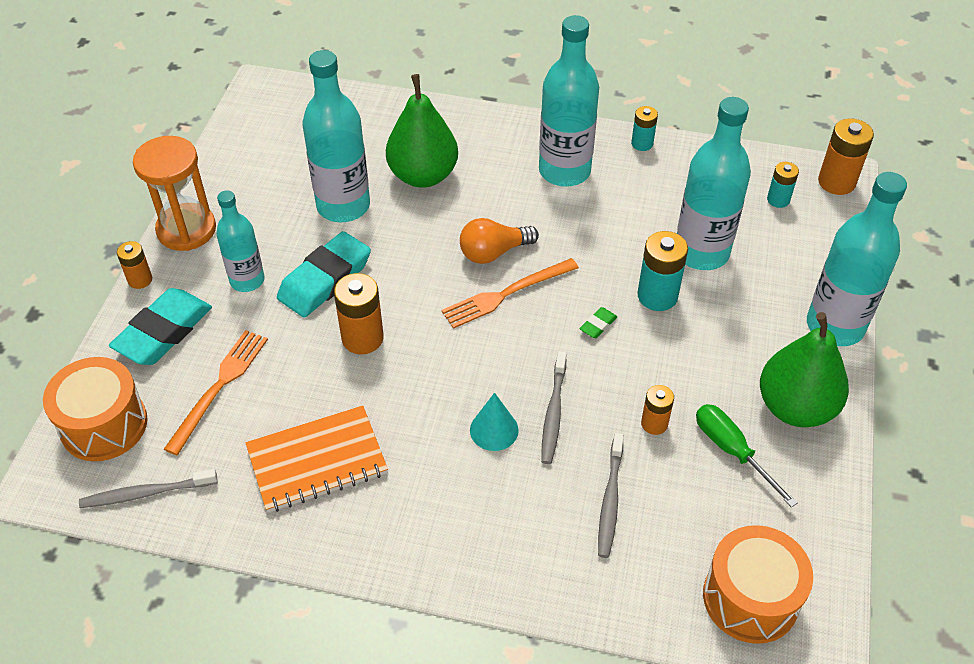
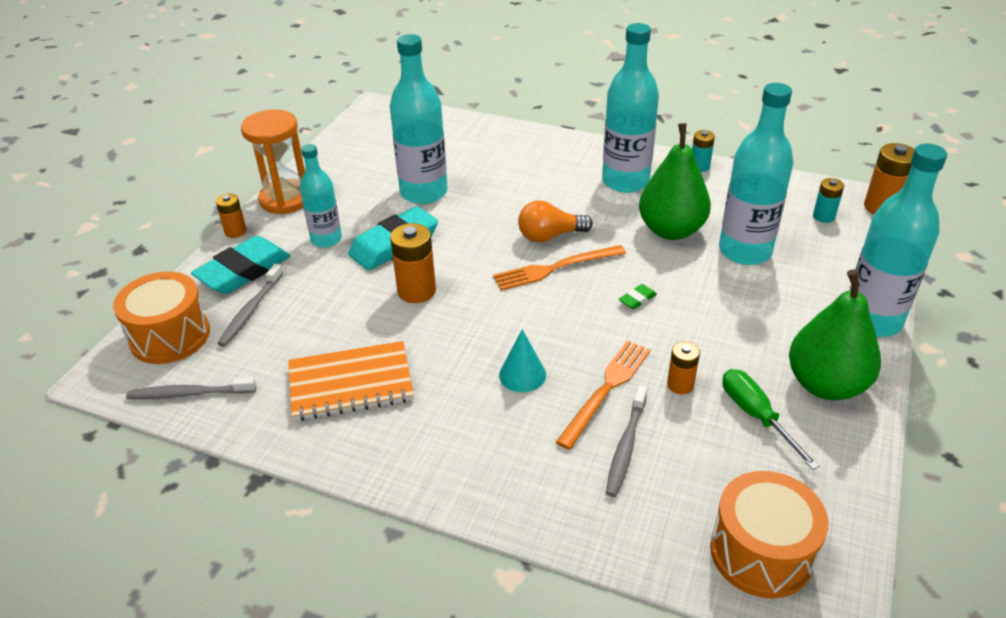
camera: 10 degrees right, 10 degrees down
(219, 387) = (279, 316): orange fork -> orange fork (606, 390)
(423, 175) = (498, 176): green pear -> green pear (671, 230)
(553, 413) = (582, 366): grey toothbrush -> grey toothbrush (250, 310)
(657, 296) = (698, 281): turquoise battery -> none

